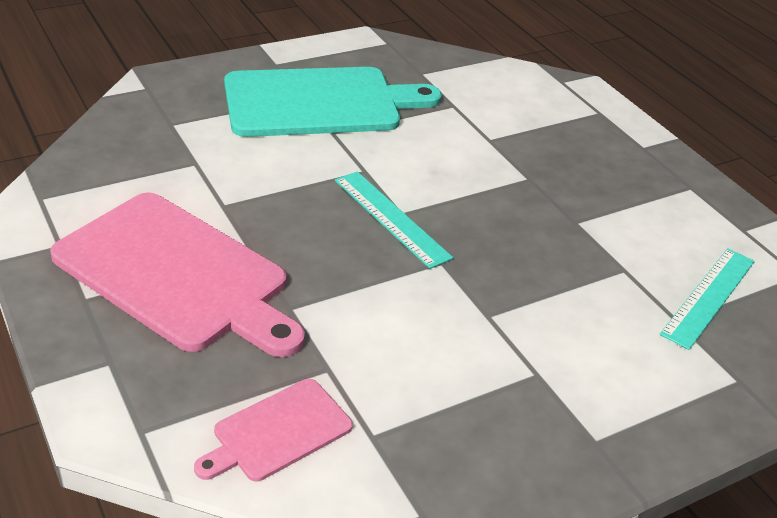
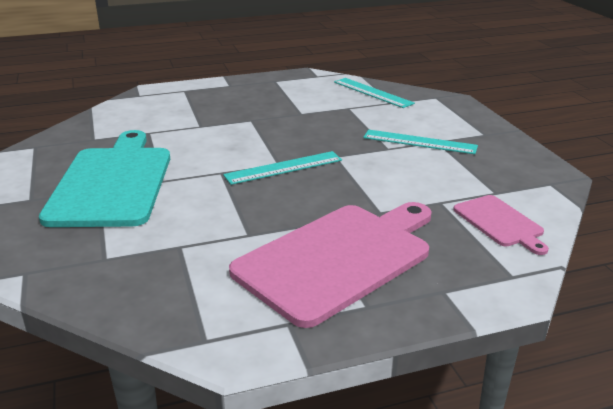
camera: 75 degrees left, 10 degrees down
(526, 352) = (419, 142): none -> turquoise ruler

